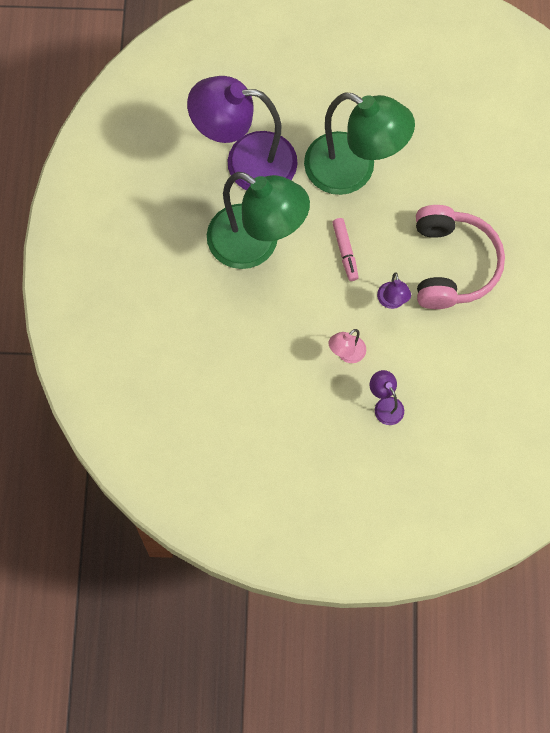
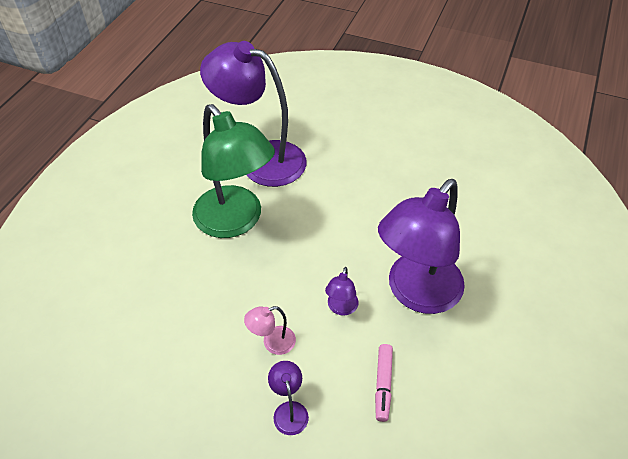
camera: 20 degrees right, 20 degrees down
(345, 251) = (314, 251): pink marker -> pink marker (383, 384)
(353, 171) = (351, 190): green lamp -> none
(452, 265) = (416, 293): pink headphones -> purple lamp

